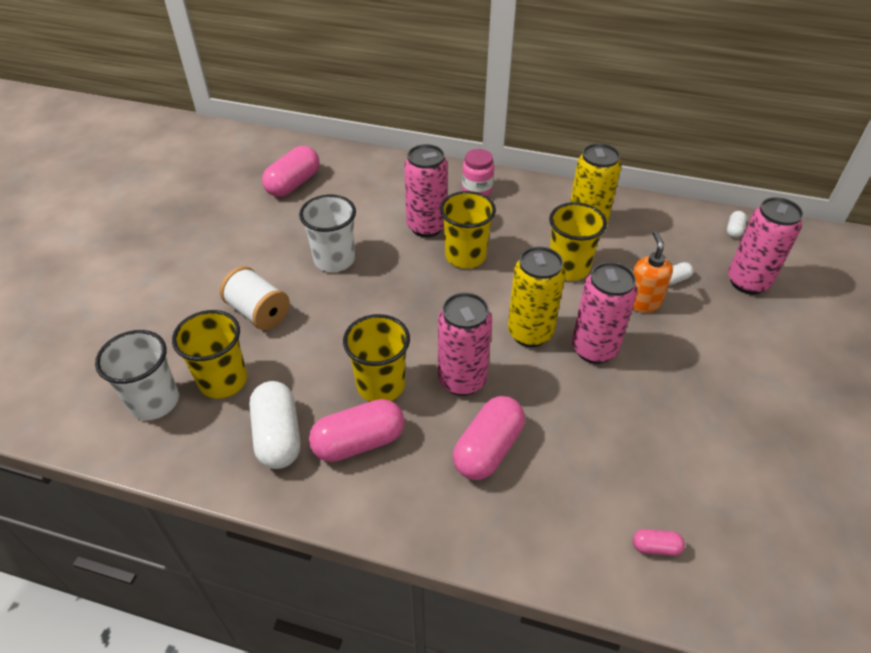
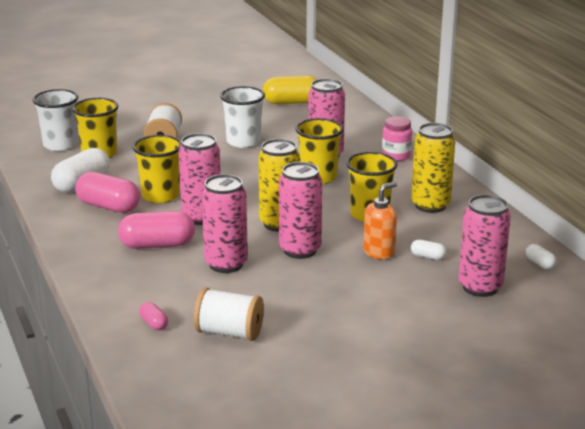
camera: 50 degrees right, 20 degrees down
(293, 184) = (292, 102): pink capsule -> yellow capsule
(576, 417) = (226, 264): none -> pink can
(715, 492) = (229, 332): none -> white spool
(734, 230) = (540, 264): white capsule -> white capsule turned 75 degrees clockwise

